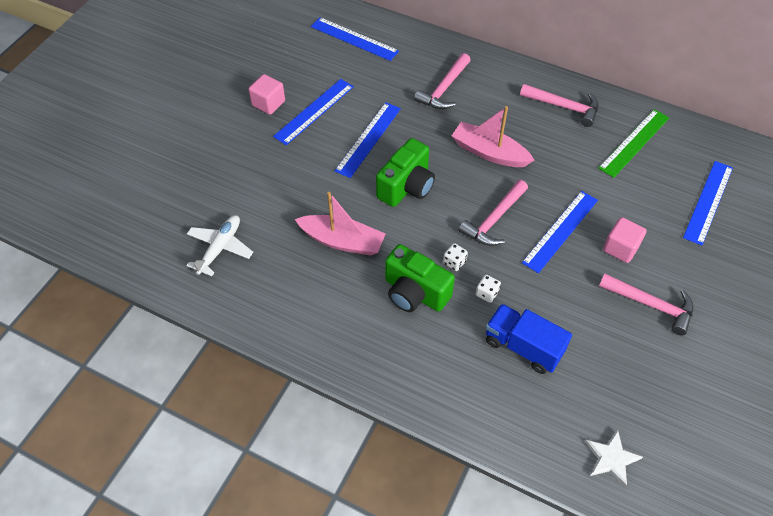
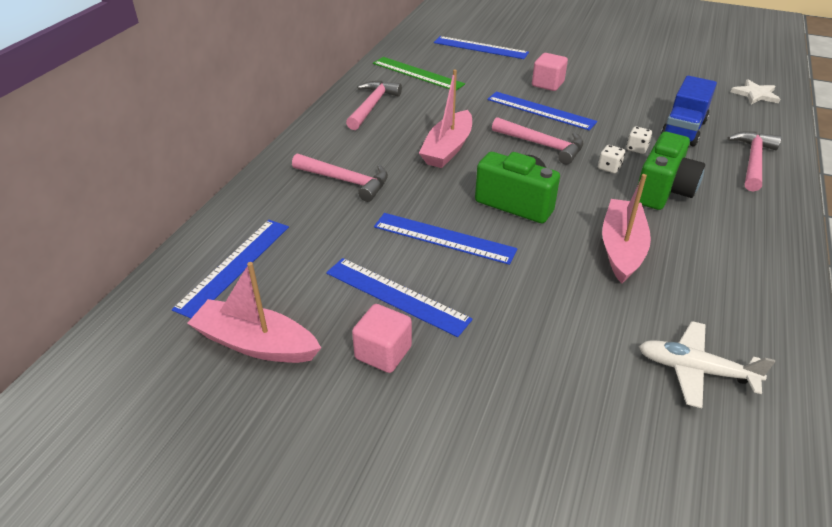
camera: 95 degrees left, 15 degrees down
(287, 52) = (256, 343): none -> pink boat
(651, 305) = (601, 74): pink hammer -> pink hammer (753, 161)

